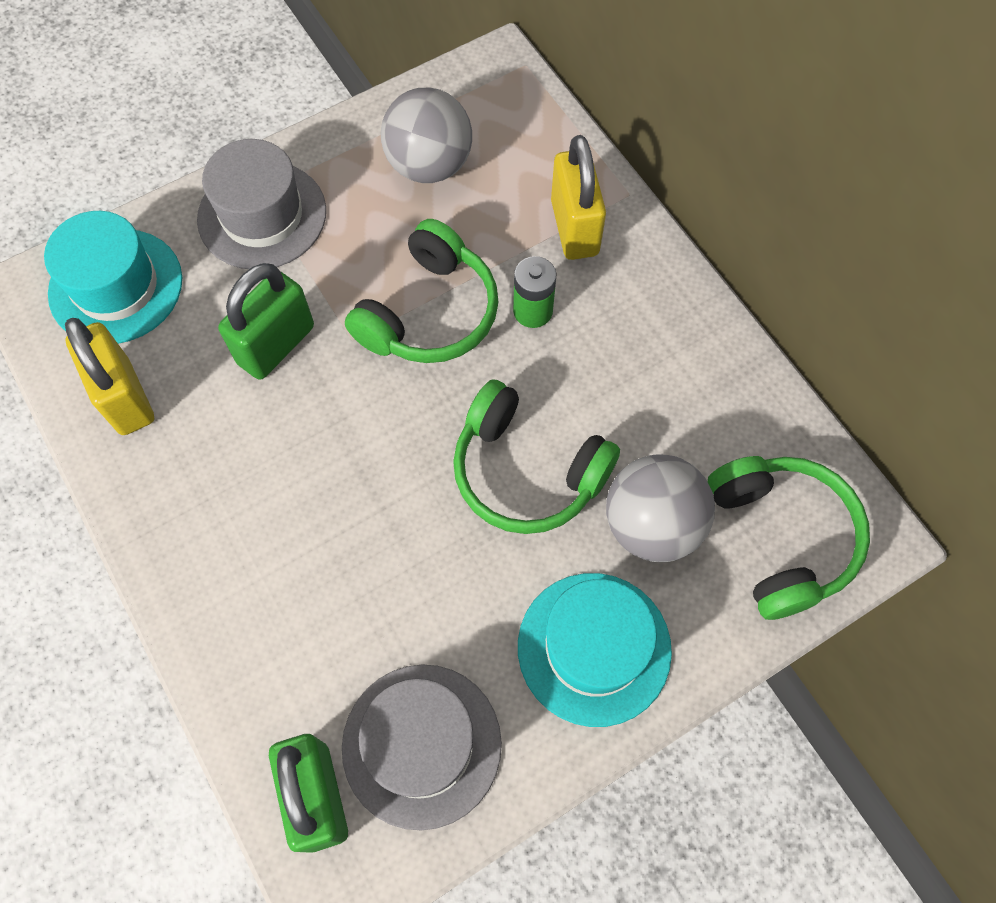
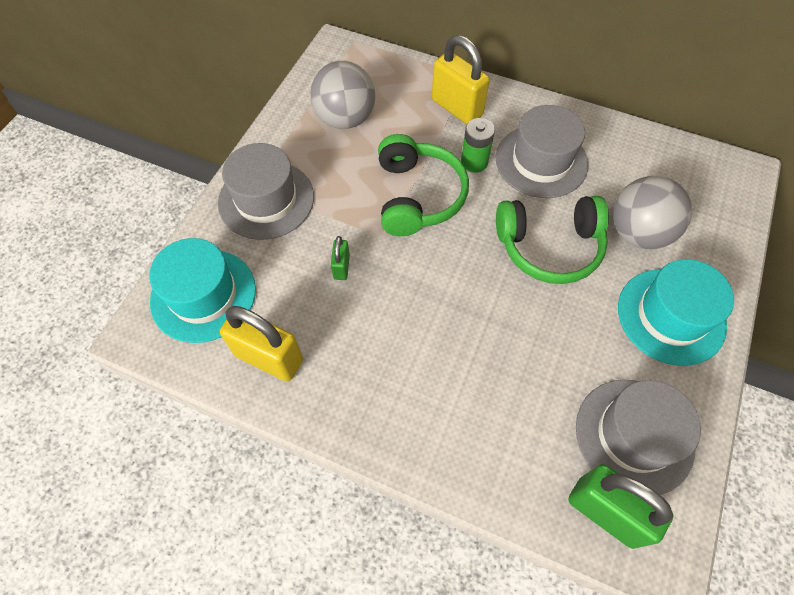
camera: 35 degrees left, 5 degrees down
(276, 345) = (341, 267): green padlock -> green padlock, size x0.50
(616, 359) = (541, 161): none -> grey hat
(781, 538) = (704, 199): green headphones -> none

